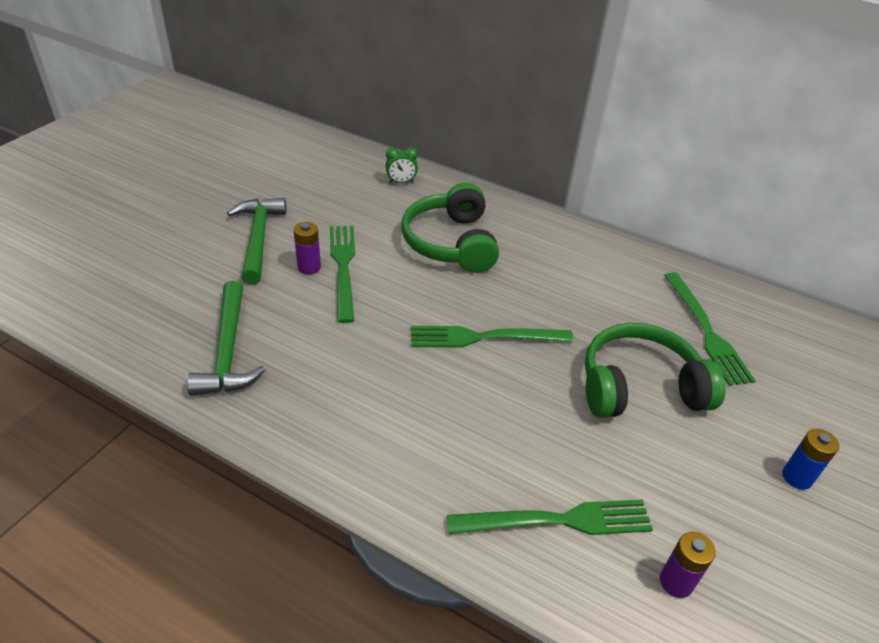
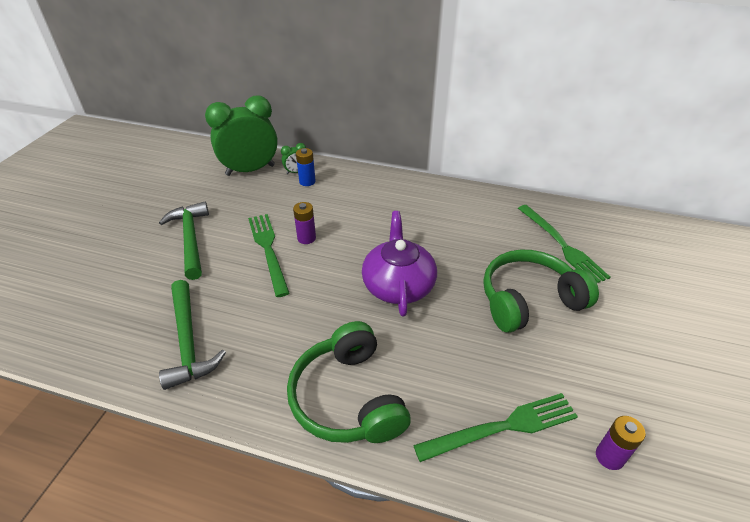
camera: 10 degrees left, 0 degrees up
(309, 267) = (240, 255): purple battery -> purple battery (306, 238)
(347, 171) = (250, 170): none -> green clock
(451, 243) = (349, 213): green headphones -> green headphones (348, 397)
(484, 337) = (398, 285): green fork -> purple teapot
(797, 477) = (666, 347): blue battery -> blue battery (307, 181)

